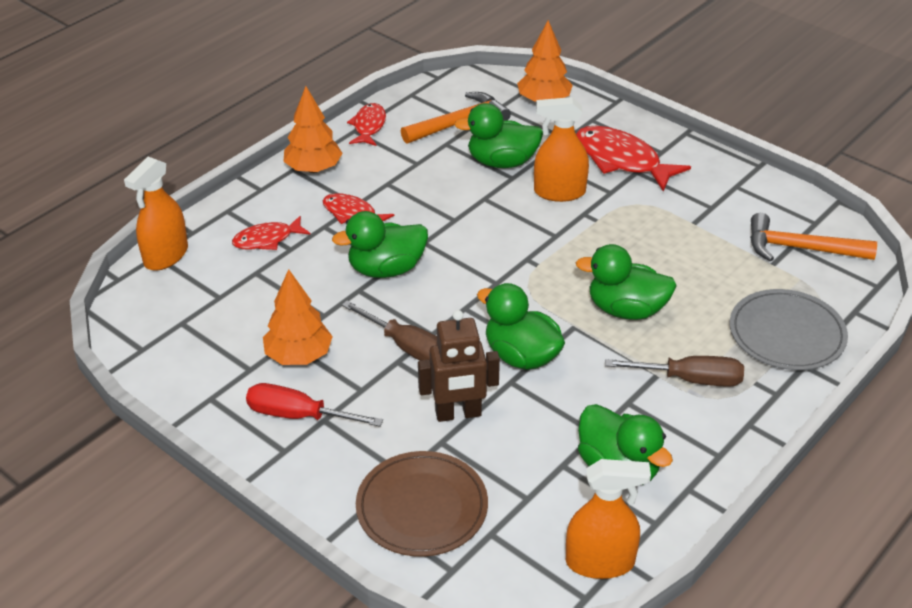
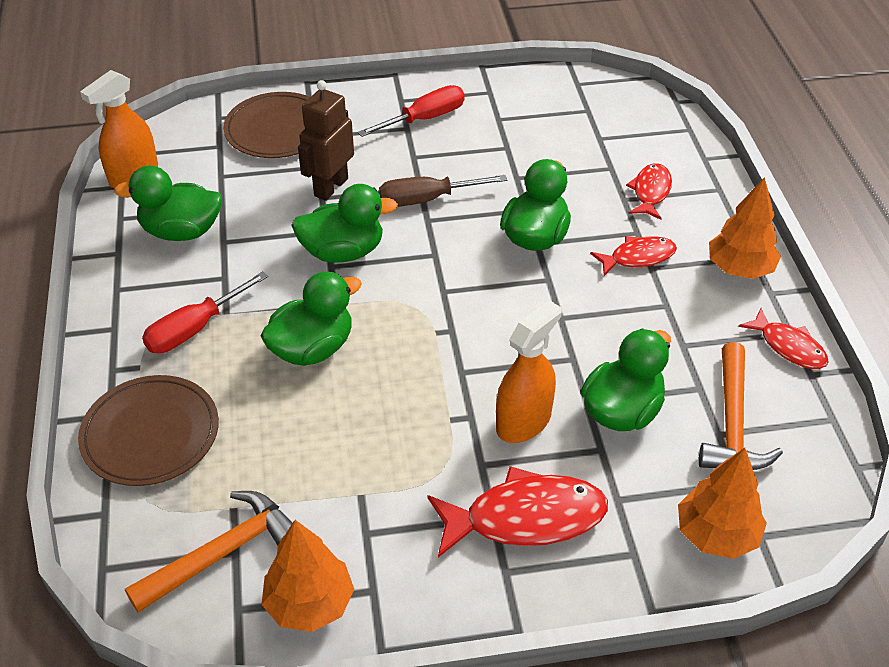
camera: 130 degrees right, 5 degrees up
(166, 256) = (683, 133): orange spray bottle -> none
(299, 356) = (484, 145): orange tree -> orange tree (309, 603)
(689, 379) = (195, 328): brown screwdriver -> red screwdriver
(786, 334) = (150, 434): grey plate -> brown plate

